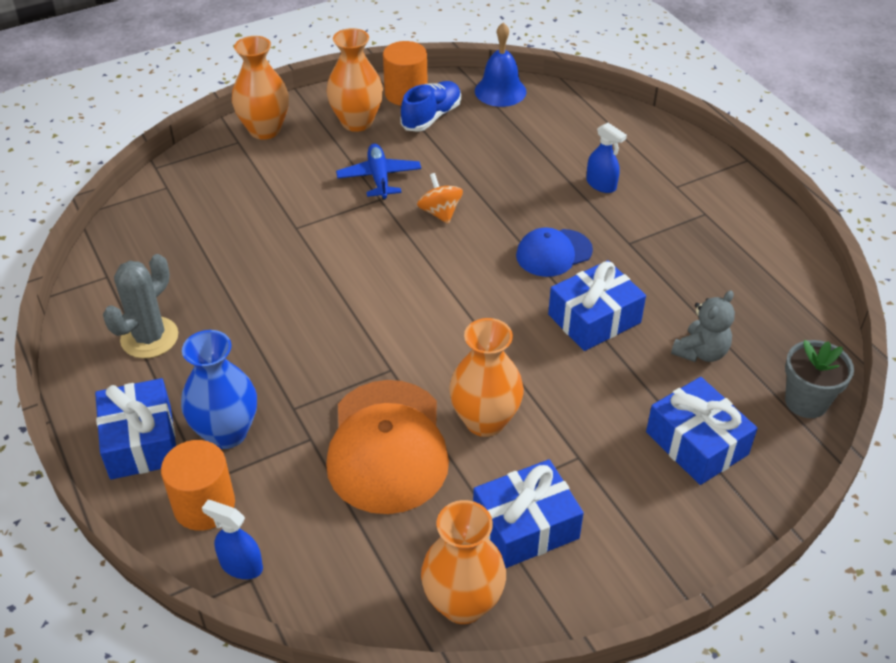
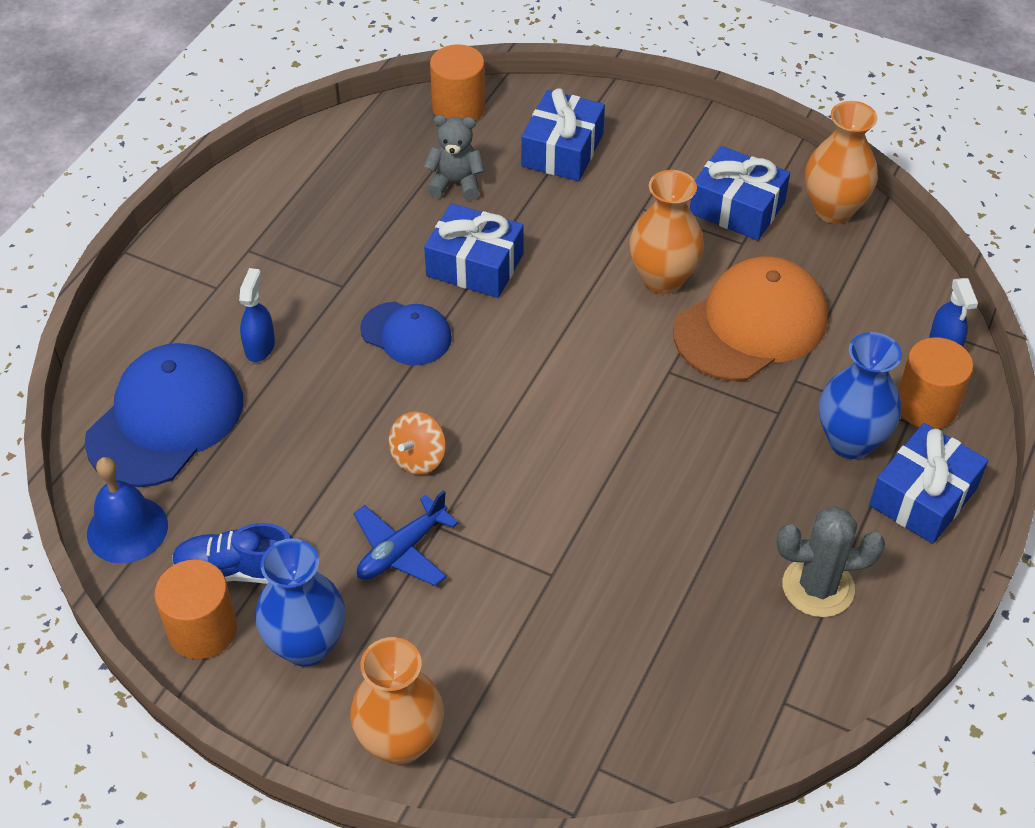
camera: 125 degrees left, 5 degrees up
(357, 122) = (306, 645): orange vase -> blue vase
(571, 128) = (165, 419): none -> blue cap
(806, 402) = (458, 108): grey flower pot -> orange cylinder

